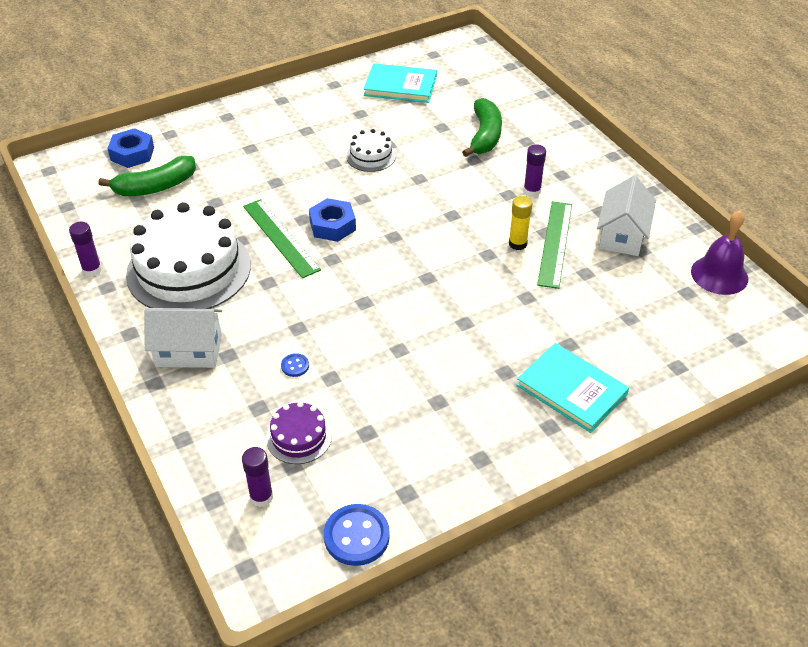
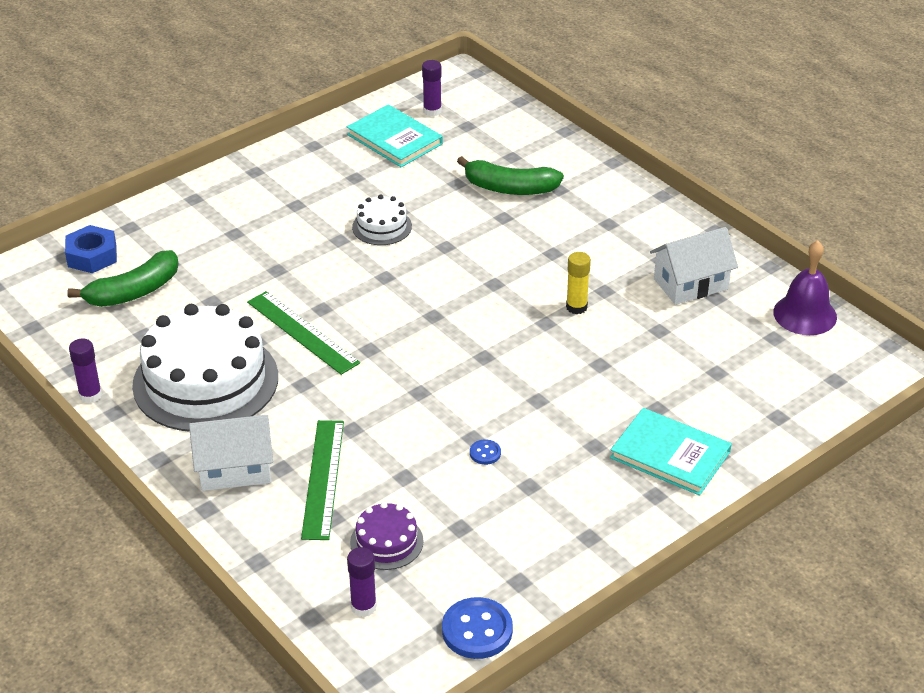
camera: 10 degrees left, 5 degrees down
(295, 366) = (360, 469): blue button -> blue button (485, 453)
(332, 225) = (359, 312): blue nut -> none
(400, 86) = (394, 139): turquoise book -> turquoise book turned 45 degrees clockwise
(485, 136) = (509, 188): green banana -> green banana turned 105 degrees clockwise
(532, 191) = (579, 246): purple glue stick -> purple glue stick (432, 111)
(555, 243) = (618, 302): green ruler -> green ruler (323, 478)
(622, 235) = (691, 284): white house -> white house turned 60 degrees clockwise

